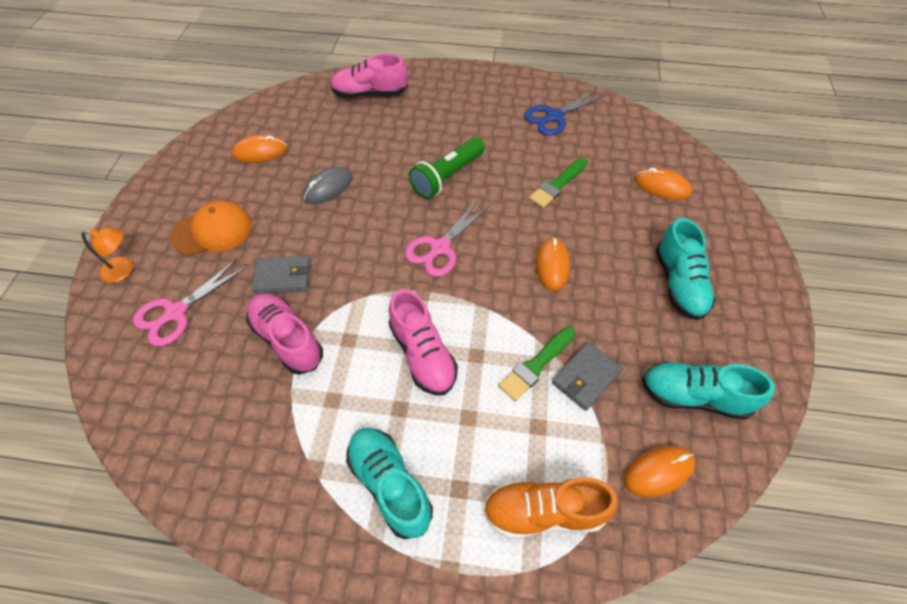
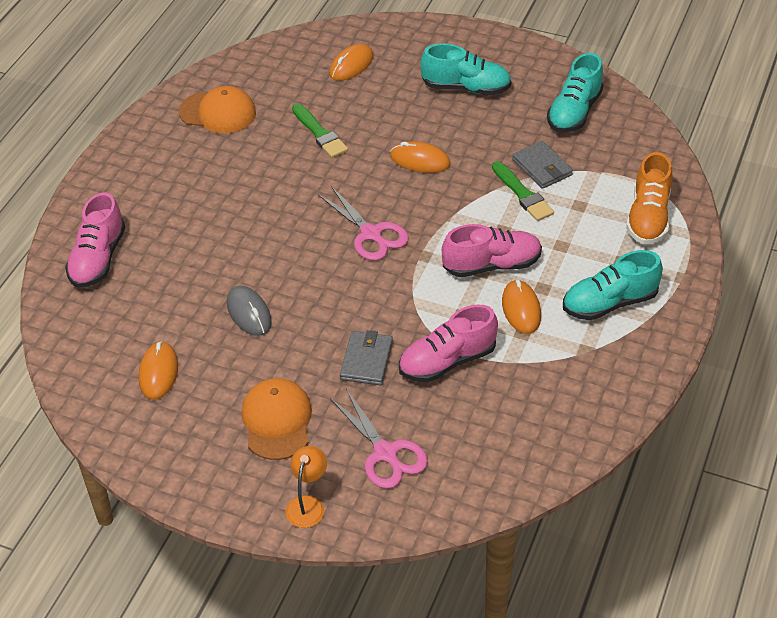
camera: 75 degrees left, 10 degrees down
(447, 176) = (273, 212): green flashlight -> none
(554, 116) = (218, 112): blue scissors -> orange cap
(658, 471) = (630, 149): orange mouse -> orange mouse (521, 309)

